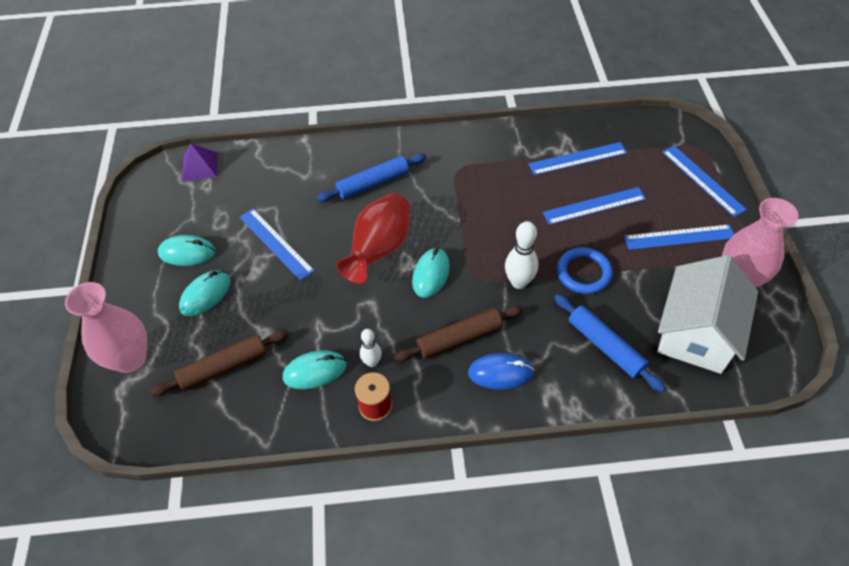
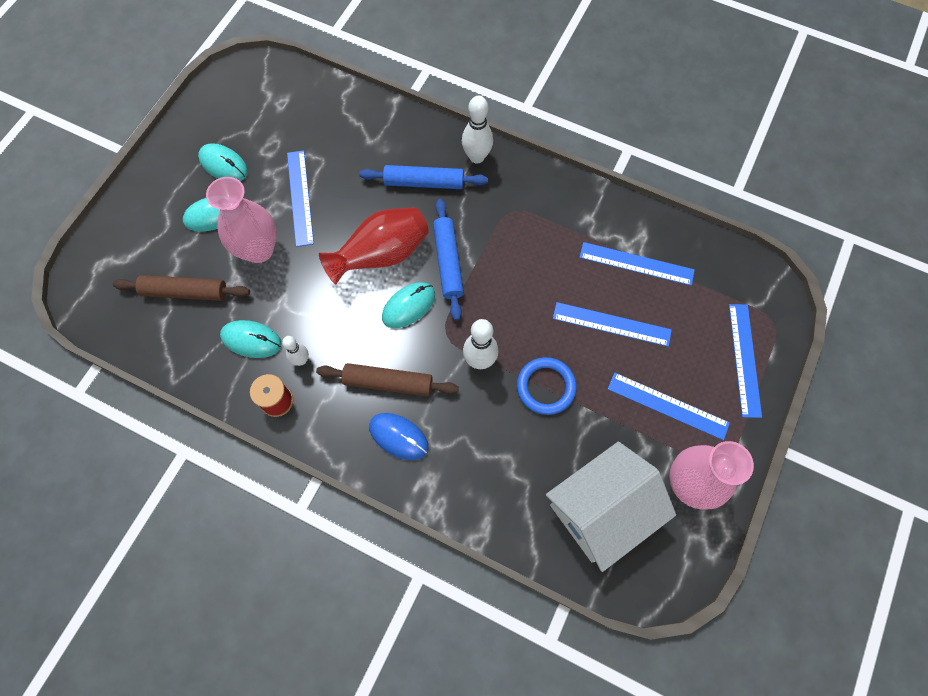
camera: 30 degrees right, 15 degrees up
(130, 359) = (122, 241): pink vase -> pink vase (258, 250)
(199, 166) = (287, 80): purple pyramid -> none
(401, 147) = (476, 157): none -> white bowling pin
(605, 346) = (508, 470): blue rolling pin -> blue rolling pin (448, 262)

